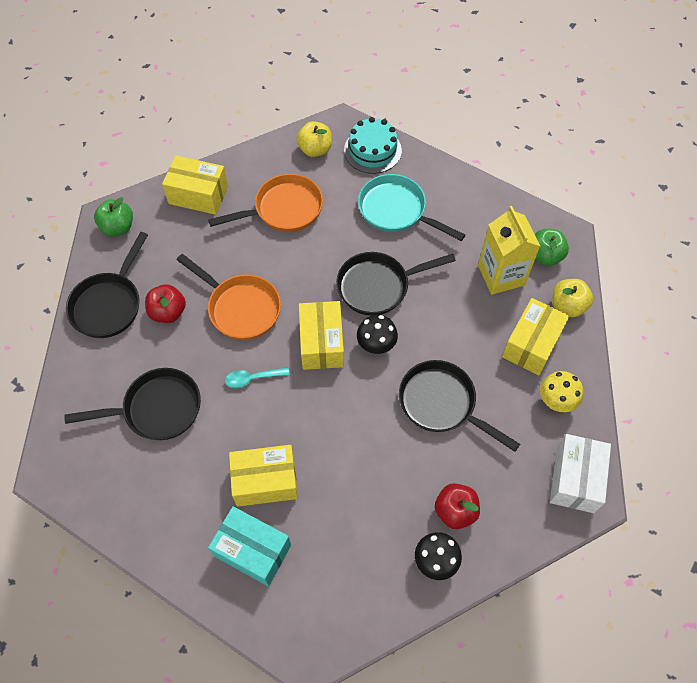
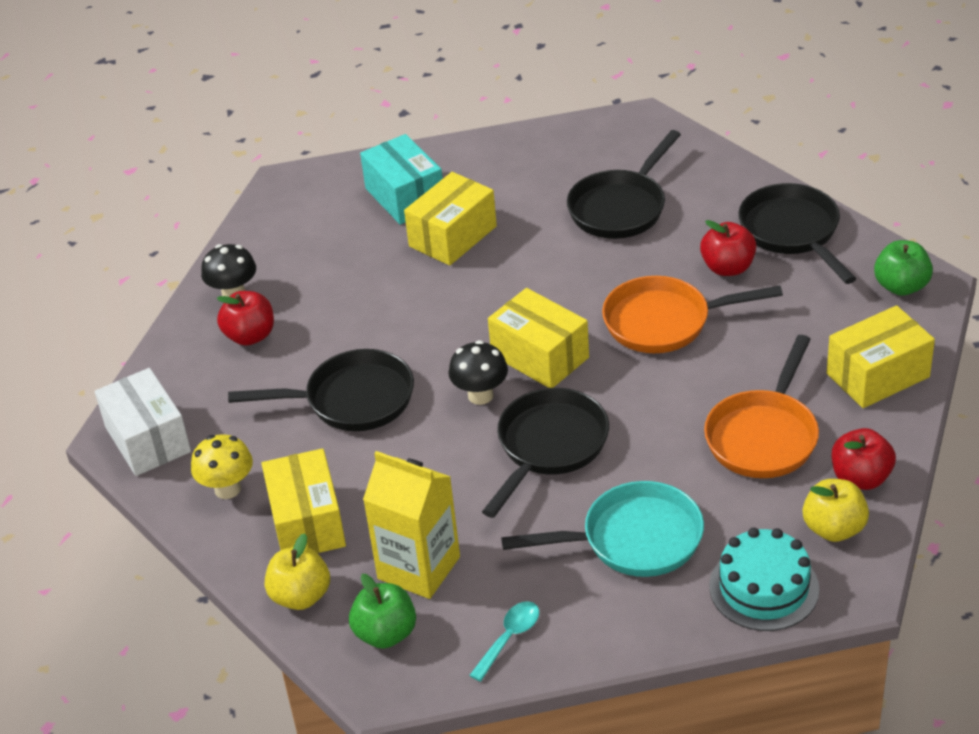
camera: 140 degrees right, 20 degrees down
(252, 378) = (567, 284): turquoise spoon -> turquoise spoon (509, 638)
(252, 550) = (405, 197): turquoise box -> turquoise box turned 75 degrees clockwise
(275, 159) = (860, 478): none -> red apple

